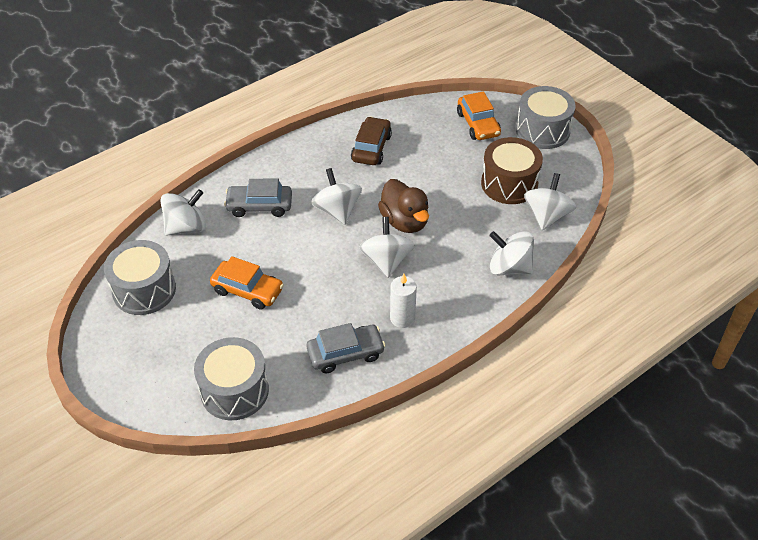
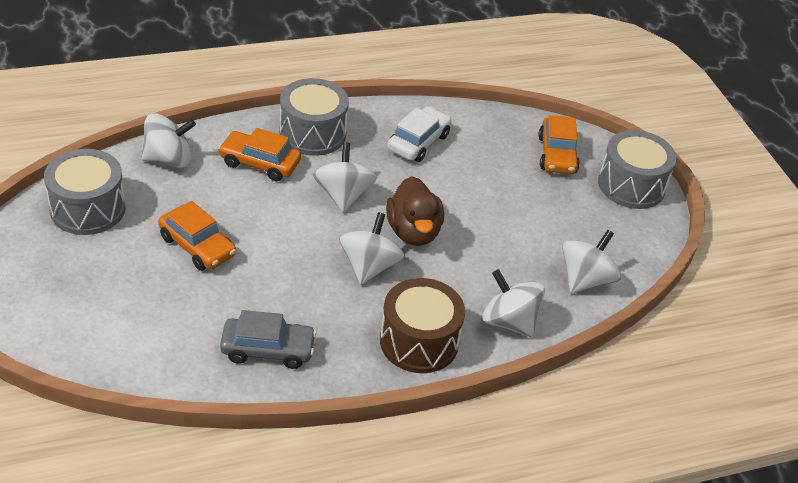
camera: 15 degrees right, 5 degrees down
(234, 391) = (124, 345): grey drum -> grey drum (312, 133)
(259, 206) = (259, 163): grey car -> orange car
(371, 148) = (418, 142): brown car -> white car
(402, 318) = (353, 334): white candle -> none
(509, 184) = (559, 230): brown drum -> brown drum (419, 342)

